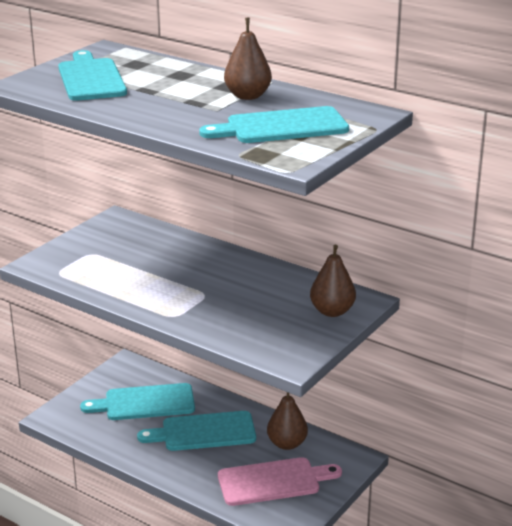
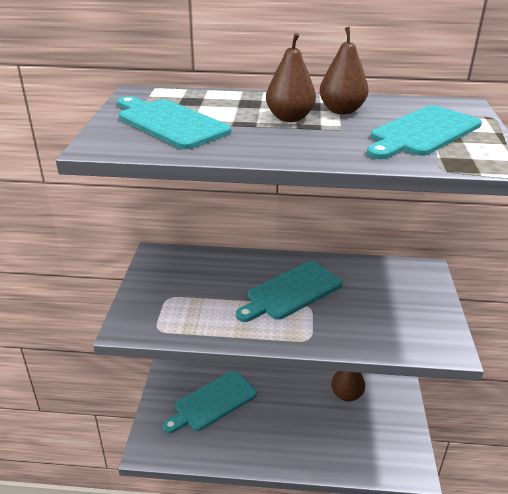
camera: 30 degrees left, 5 degrees up
(203, 432) = (279, 410): turquoise cutting board -> turquoise cutting board (291, 292)
(273, 481) = (367, 434): pink cutting board -> none
(332, 311) = (419, 288): brown pear -> brown pear (289, 118)

